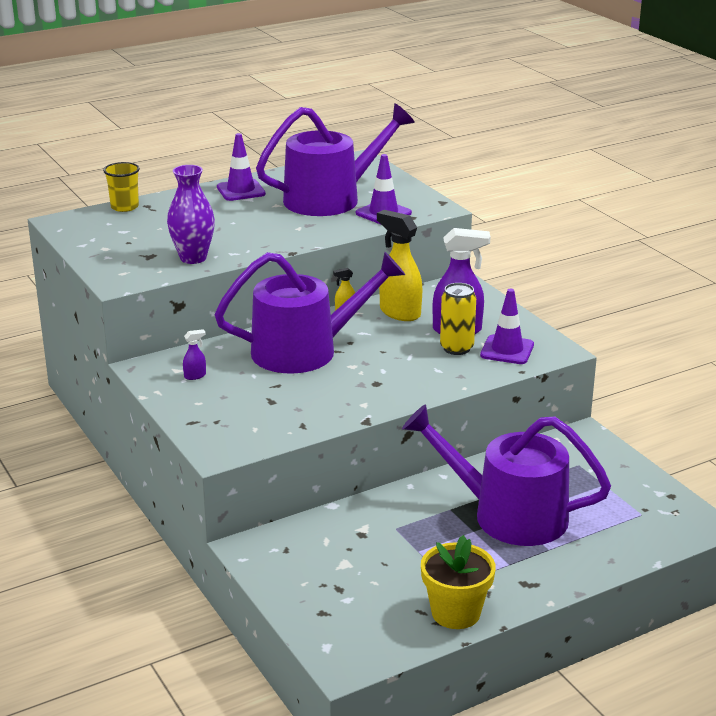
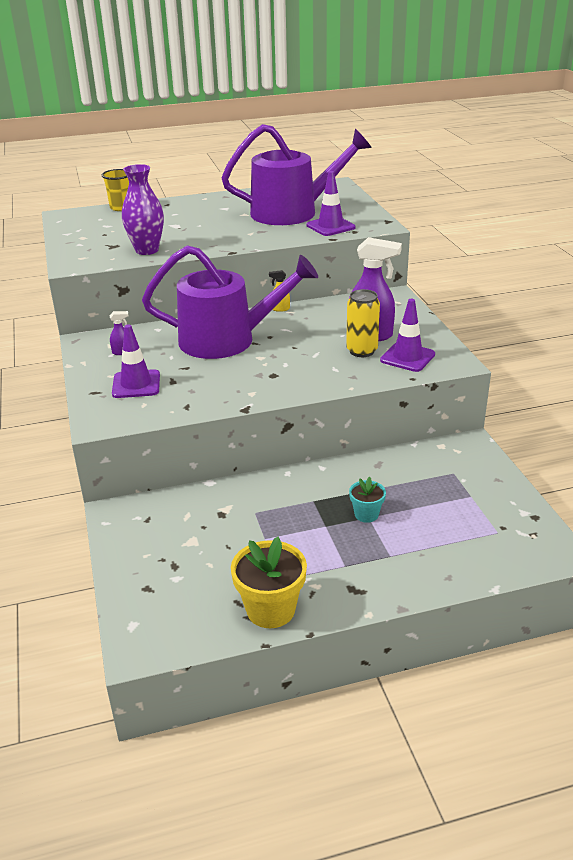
camera: 15 degrees right, 5 degrees up
(241, 190) = (222, 201): purple traffic cone -> purple traffic cone (136, 384)
(399, 312) = (326, 315): yellow spray bottle -> none
(509, 515) = (366, 514): purple watering can -> turquoise flower pot

